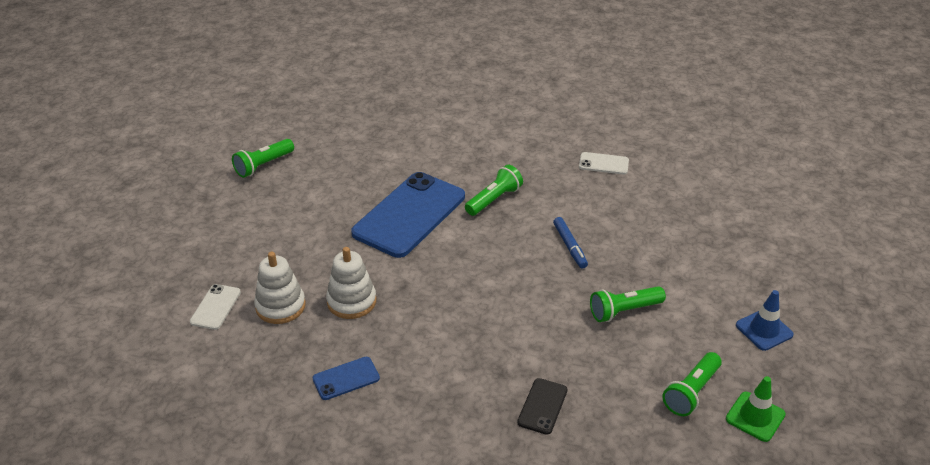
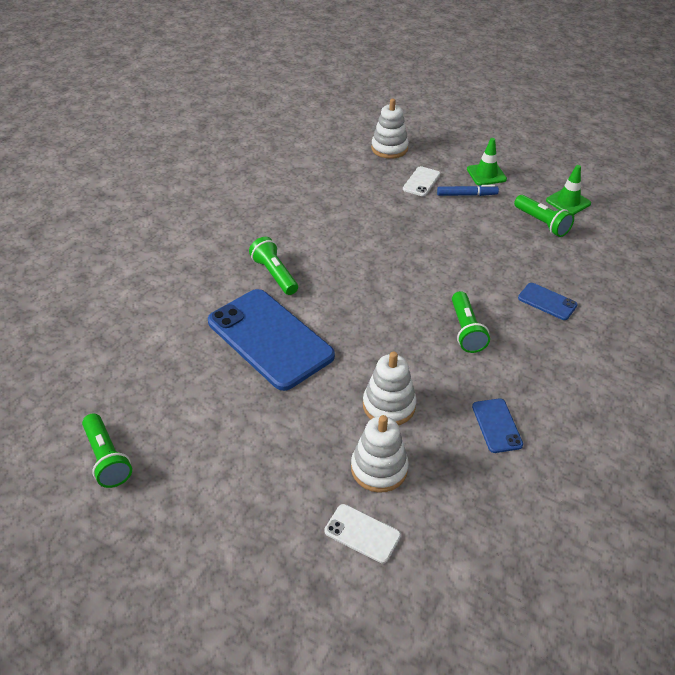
camera: 75 degrees left, 5 degrees up
(542, 406) = (547, 302): black phone -> blue phone
(569, 246) = (361, 243): blue marker -> blue marker (467, 195)
(603, 163) = (257, 197): white phone -> white phone (421, 181)
(623, 311) = (450, 233): green flashlight -> green flashlight (466, 330)
(759, 239) = (389, 148): none -> white stacking toy
(764, 330) = (486, 174): blue traffic cone -> green traffic cone

